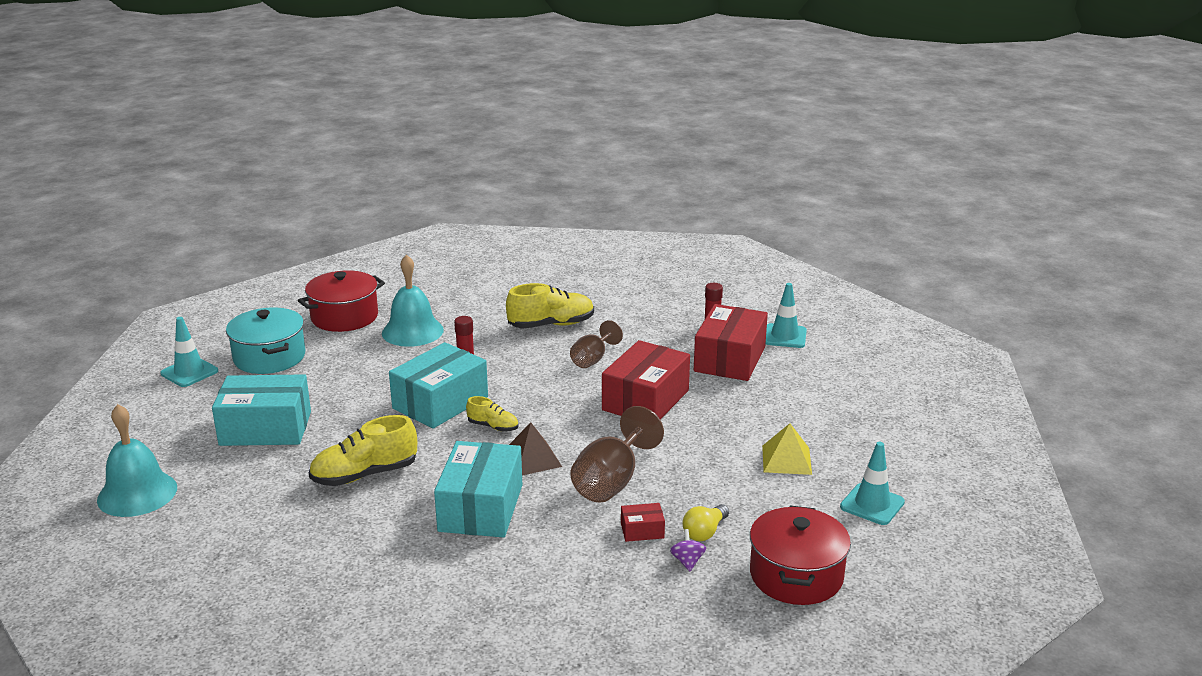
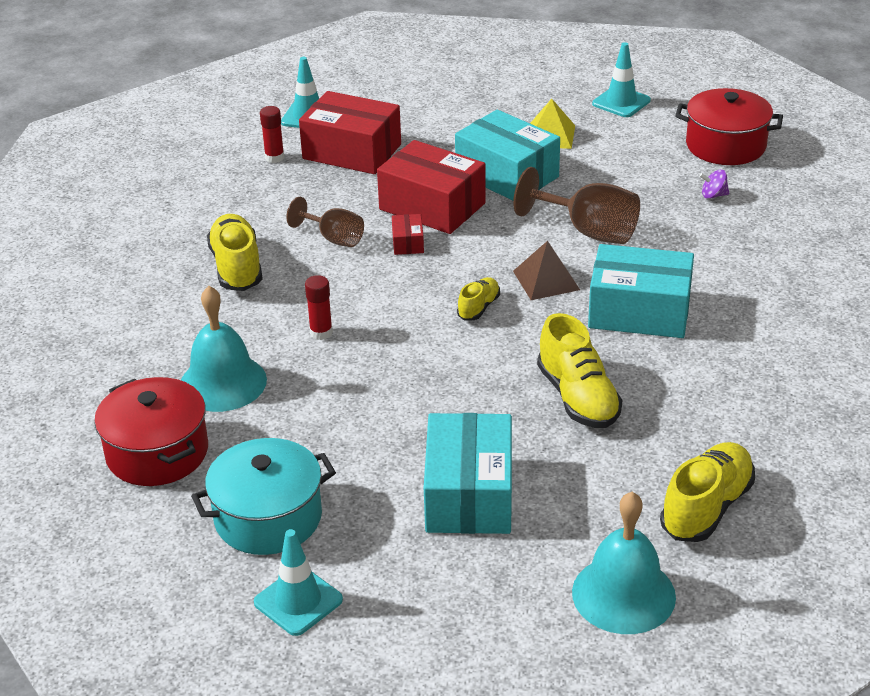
camera: 85 degrees left, 10 degrees up
(212, 535) = (706, 508): none -> yellow shoe
(440, 403) = (420, 349): turquoise box -> turquoise box (507, 175)
(642, 531) = (670, 217): red box -> red box (408, 243)
(705, 532) = (669, 184): yellow light bulb -> none

